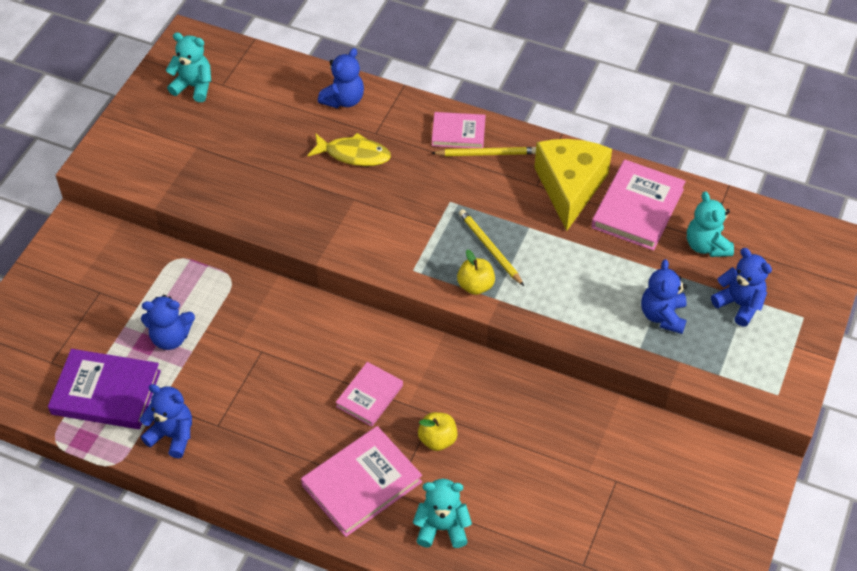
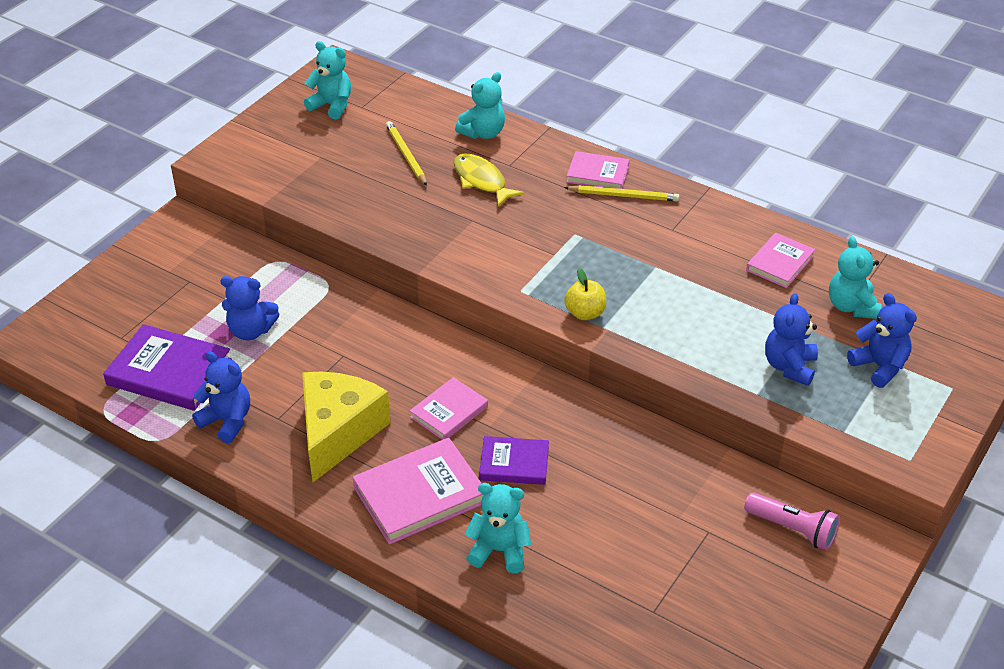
camera: 10 degrees right, 10 degrees down
(343, 100) = (483, 133): blue teddy bear -> turquoise teddy bear
(353, 154) = (482, 181): yellow fish -> yellow fish turned 150 degrees counterclockwise
(437, 439) = (514, 463): yellow apple -> purple book
(490, 248) = (608, 281): yellow pencil -> yellow pencil (406, 155)
(569, 187) = (708, 236): yellow cheese -> yellow cheese (338, 432)
(637, 208) = (780, 263): pink book -> pink book, size x0.62
(686, 467) = (793, 529): none -> pink flashlight

